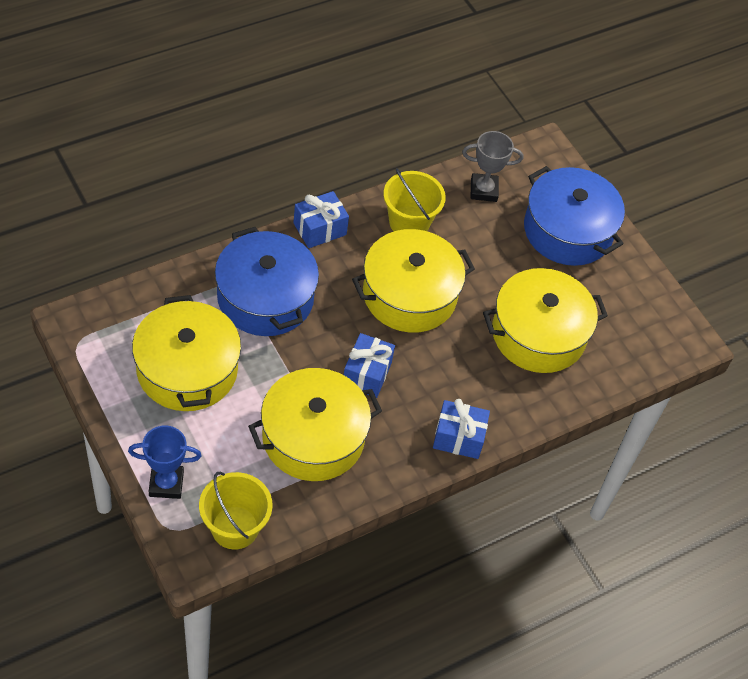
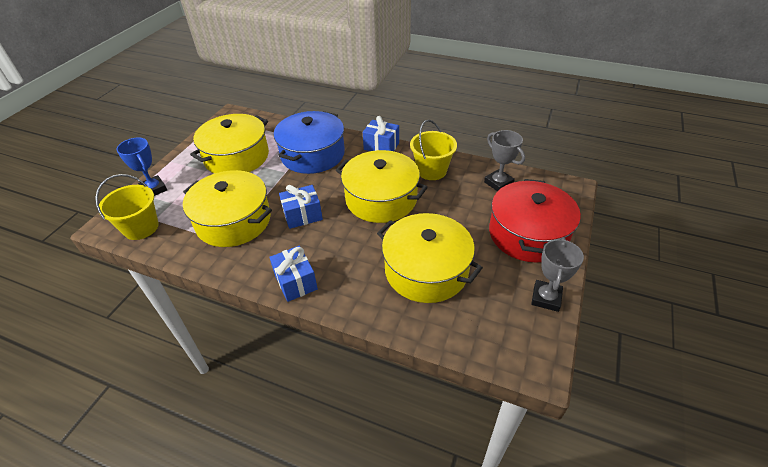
camera: 60 degrees right, 10 degrees down
(568, 230) = (528, 234): blue pot -> red pot
(642, 282) = (546, 298): none -> grey trophy

